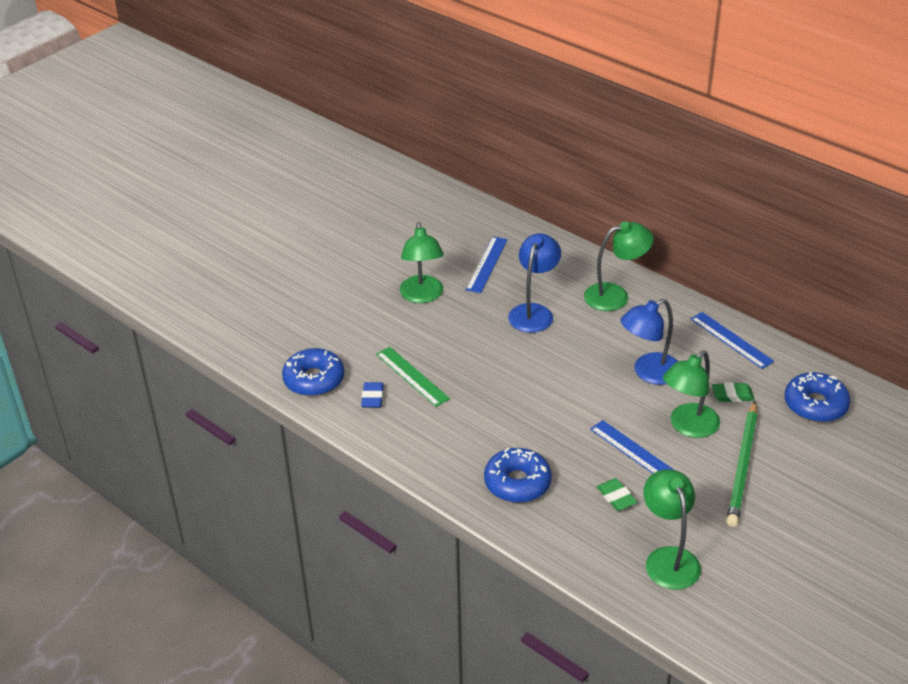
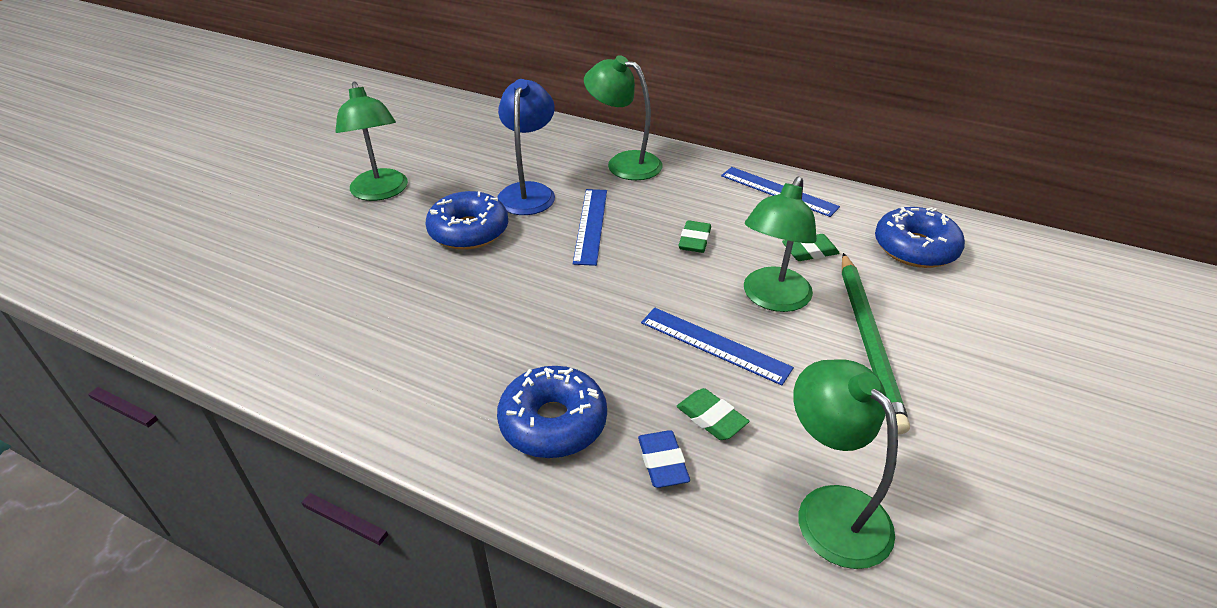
camera: 15 degrees left, 0 degrees up
(314, 380) = (220, 316): blue donut -> blue donut (469, 231)
(372, 397) = (311, 328): blue eraser -> blue eraser (662, 462)
(412, 376) = (371, 290): green ruler -> none
(486, 264) = (460, 150): blue ruler -> blue ruler (590, 225)
(615, 295) = (624, 163): green lamp -> green lamp turned 120 degrees counterclockwise
(649, 373) = (694, 240): blue lamp -> green eraser

